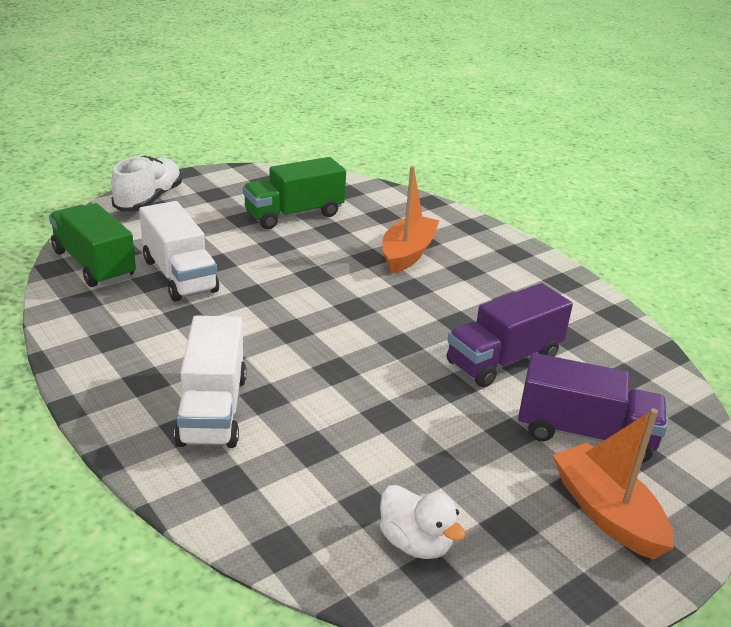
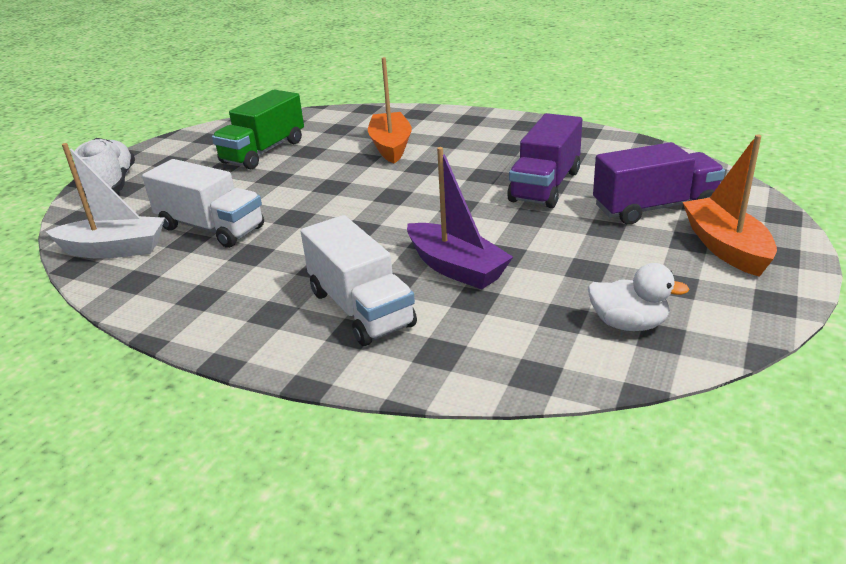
camera: 25 degrees left, 0 degrees up
(94, 264) = (114, 249): green truck -> white boat
(329, 409) = (456, 268): none -> purple boat
(606, 513) = (725, 247): orange boat -> orange boat turned 45 degrees clockwise

